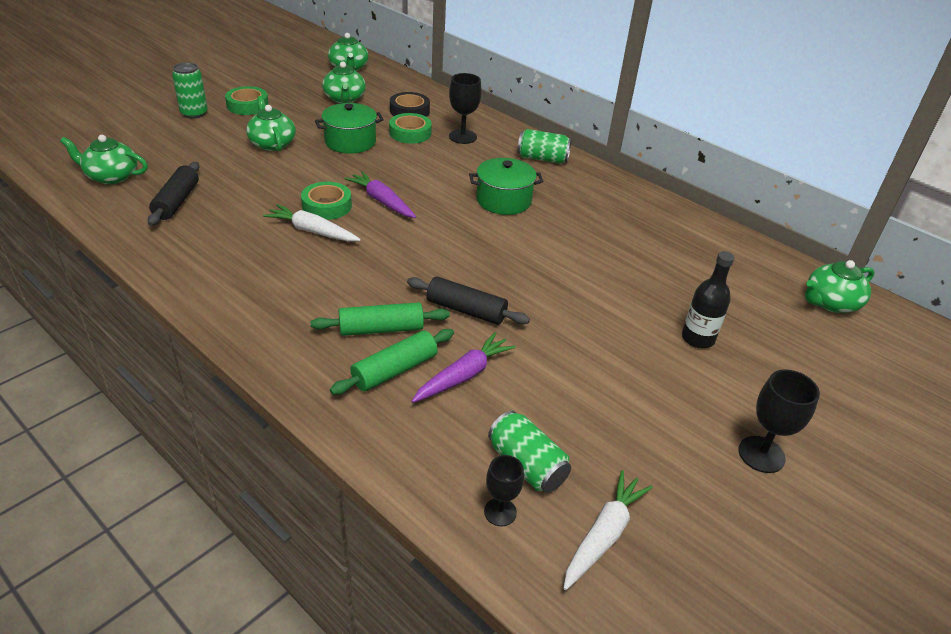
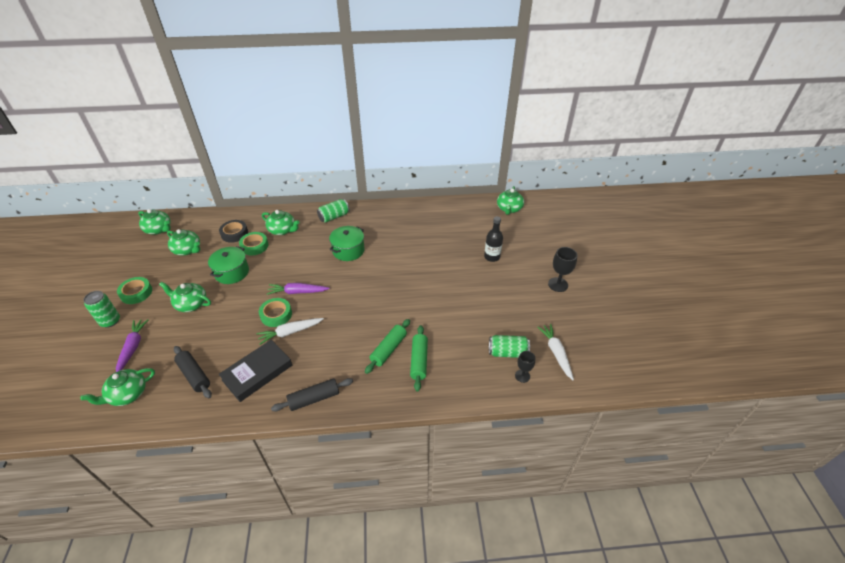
camera: 45 degrees left, 5 degrees up
(225, 242) = (257, 372): none -> black book
(462, 137) = (282, 230): black goblet -> green teapot
(463, 376) = (444, 340): purple carrot -> purple carrot (133, 348)
(466, 310) = (406, 313): black rolling pin -> black rolling pin (314, 398)

